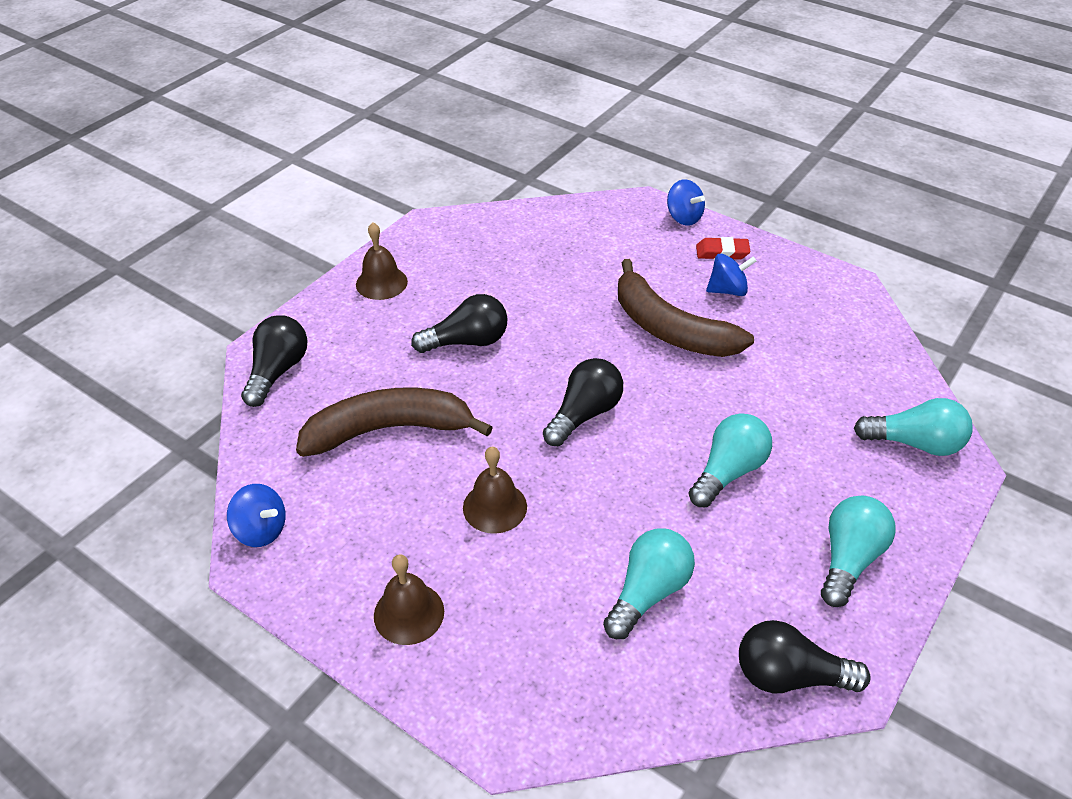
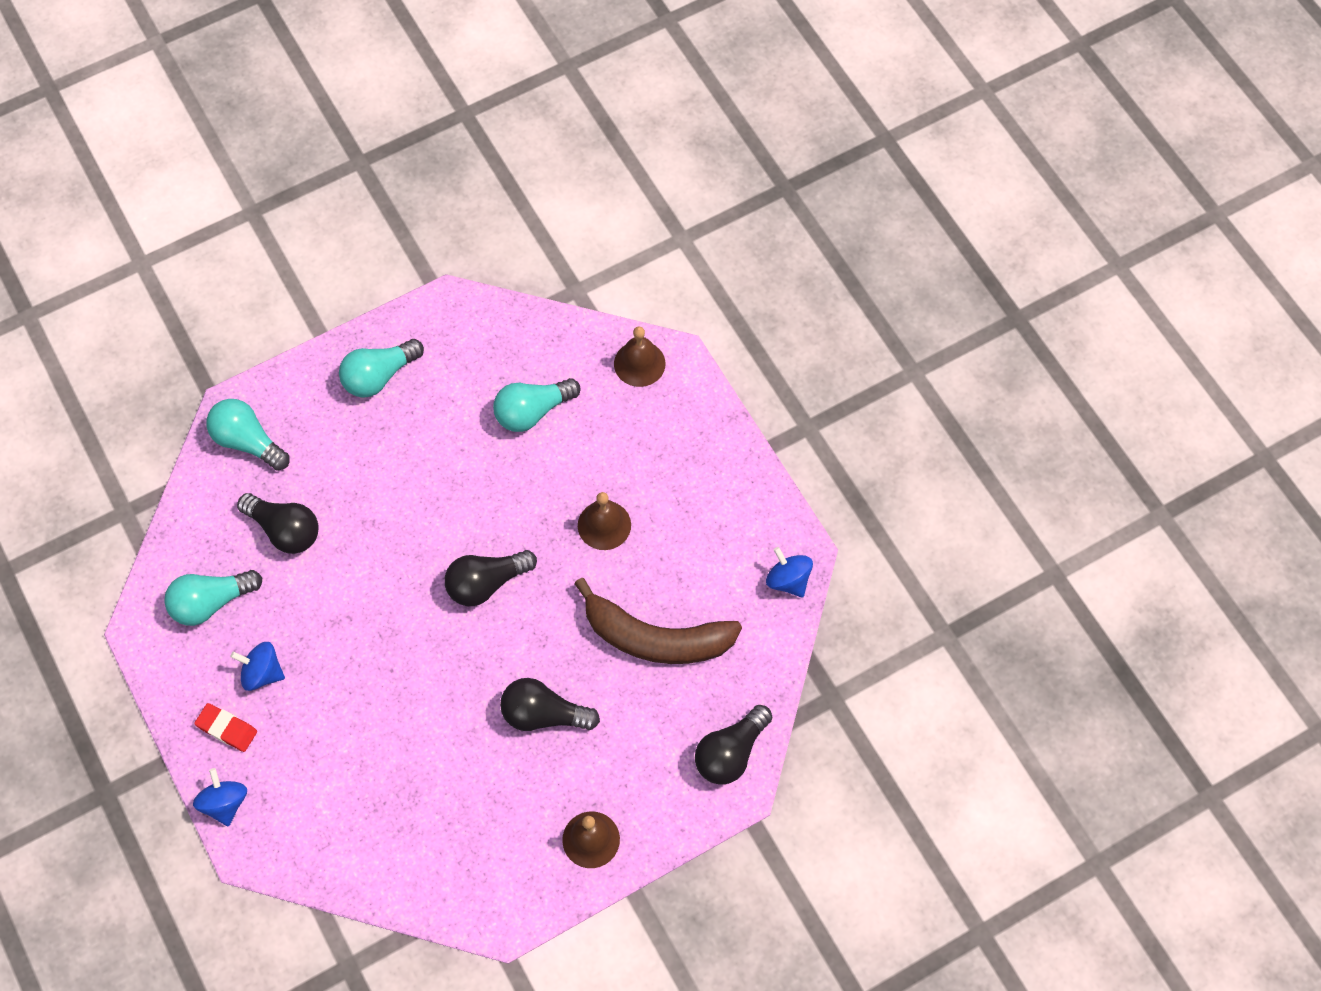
camera: 155 degrees left, 20 degrees up
(409, 613) = (703, 465): brown bell -> brown bell (639, 363)
(670, 329) = (351, 647): brown banana -> none
(728, 472) = (410, 479): turquoise light bulb -> turquoise light bulb (211, 602)
(789, 676) = (480, 322): black light bulb -> black light bulb (285, 530)

